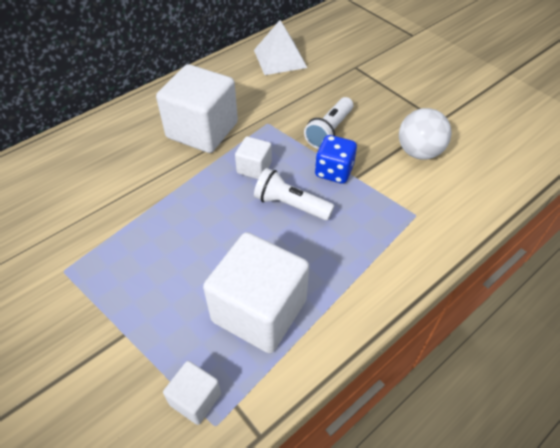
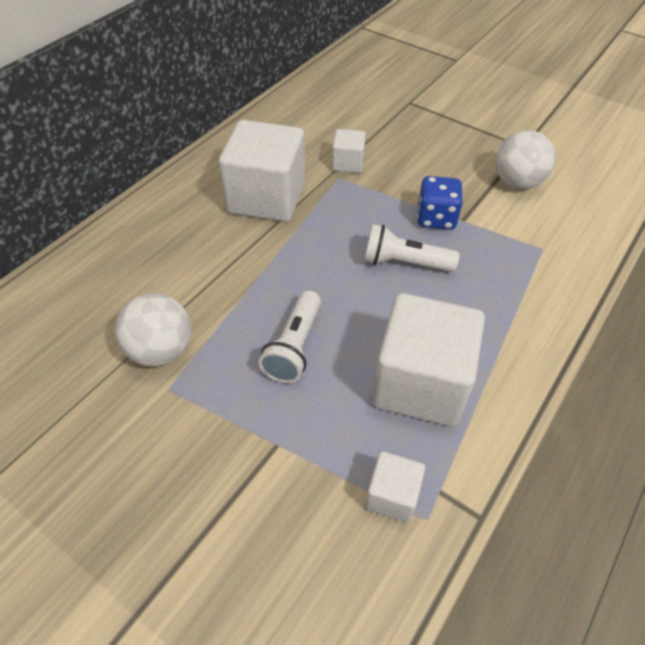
camera: 15 degrees left, 0 degrees up
(70, 239) = (161, 350): none -> white ball
(254, 168) = (345, 229): white cube -> white cube (348, 163)
(280, 58) = (321, 105): white pyramid -> none
(329, 131) = (411, 175): white flashlight -> white flashlight (294, 347)

